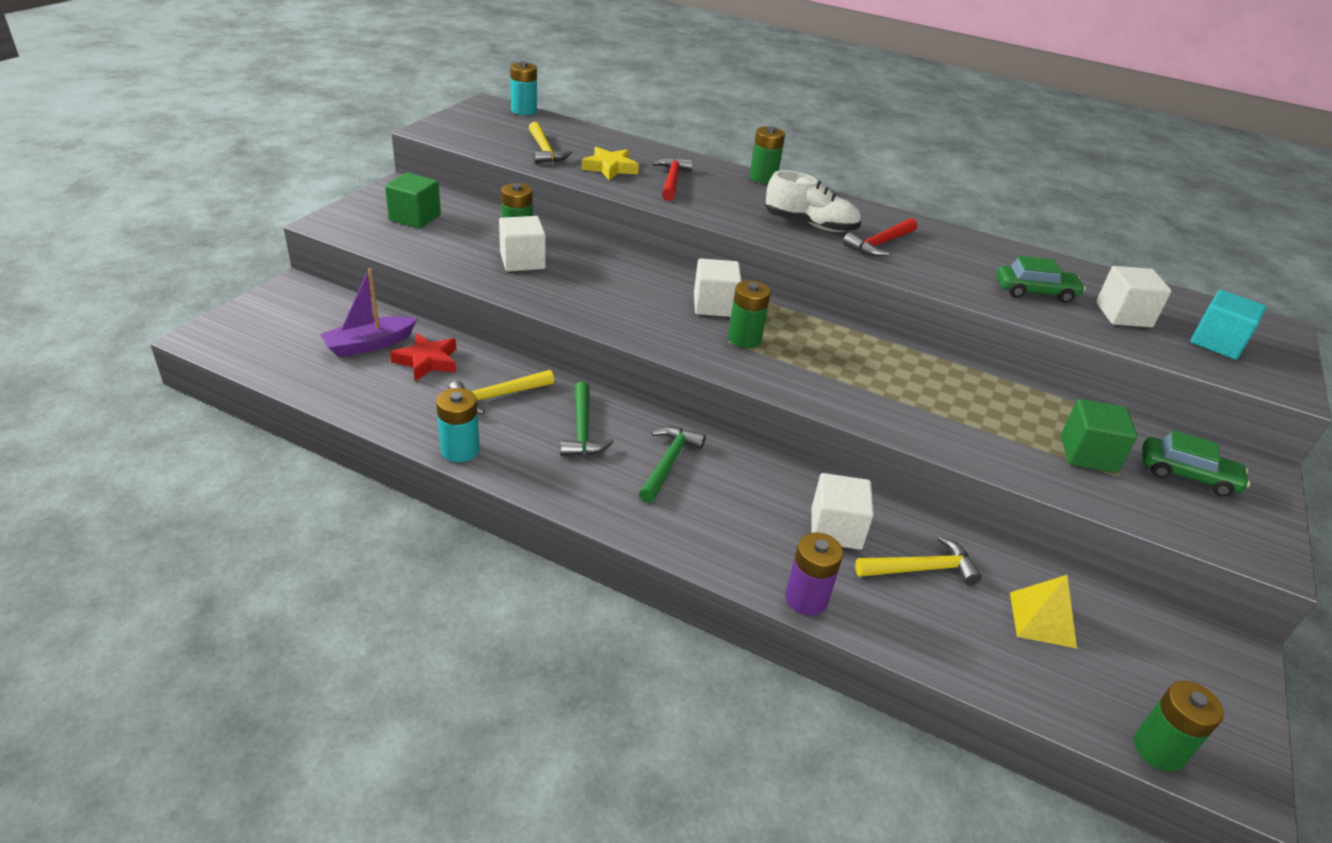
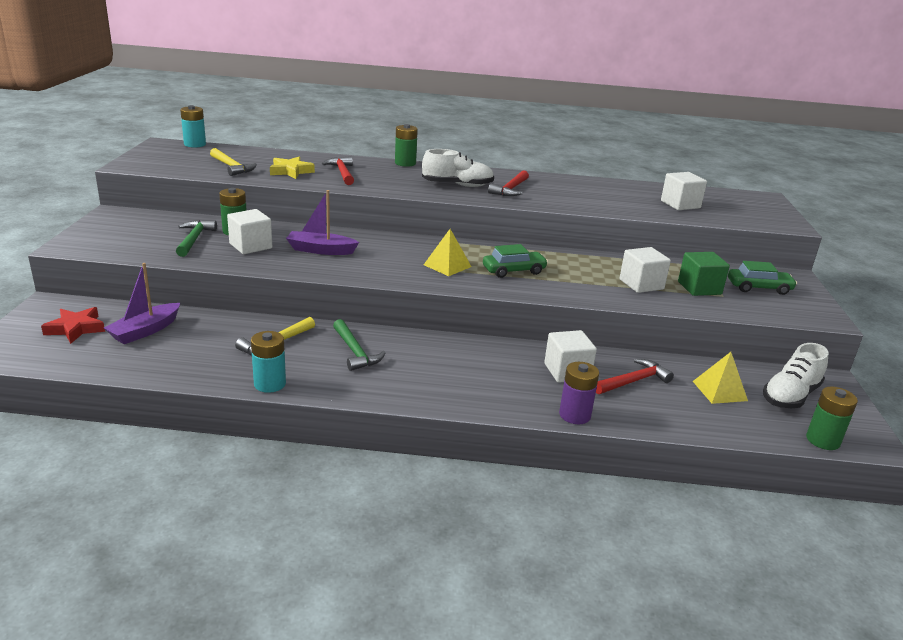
camera: 20 degrees left, 10 degrees down
(415, 217) = (141, 232): green cube -> none
(427, 361) = (202, 332): red star -> red star (76, 328)
(600, 283) = (321, 250): none -> purple boat
(668, 463) = (431, 359): green hammer -> green hammer (194, 239)
(714, 305) = (412, 250): white cube -> white cube (641, 284)
(744, 339) = (447, 265): green battery -> yellow pyramid
(921, 569) = (633, 381): yellow hammer -> red hammer
(1035, 292) = (623, 201): green car -> green car (514, 271)
(1151, 659) = (790, 396): none -> white shoe
(1217, 343) = (739, 210): turquoise cube -> none

